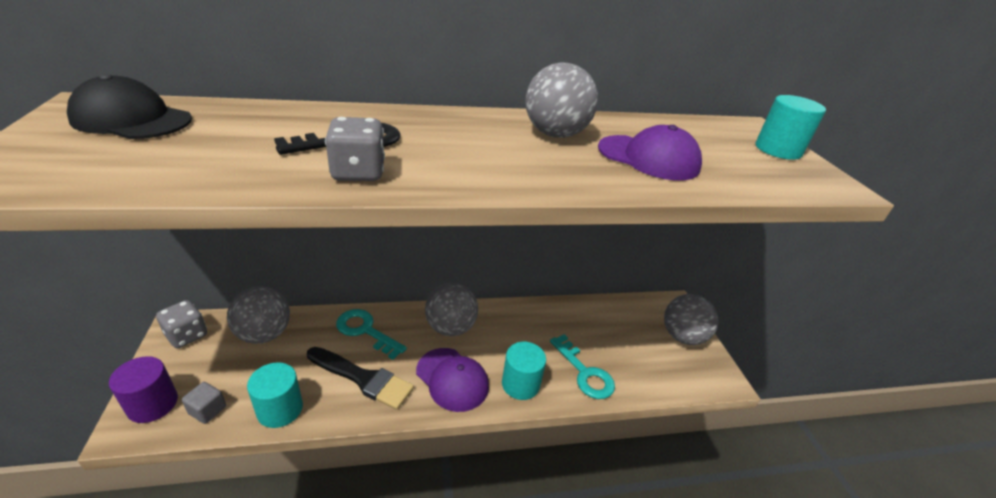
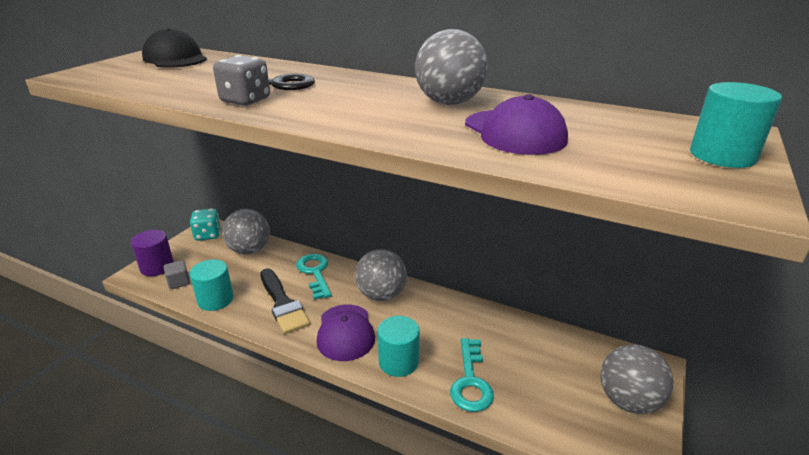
camera: 40 degrees right, 5 degrees down
(187, 335) = (208, 235): grey dice -> turquoise dice

